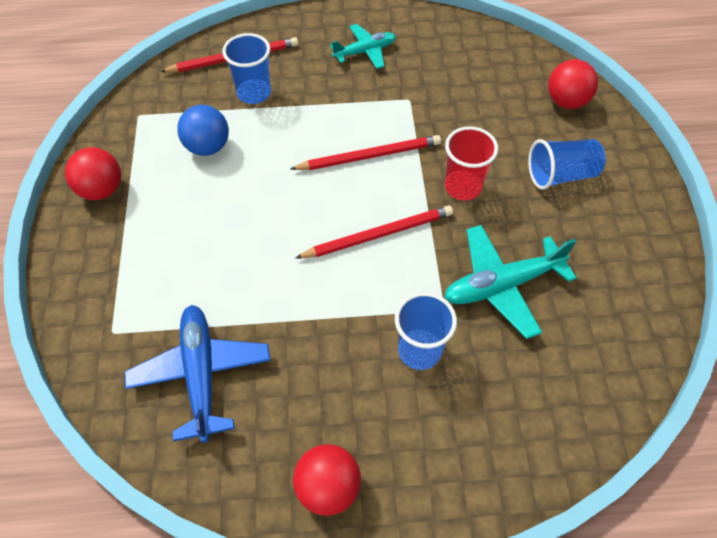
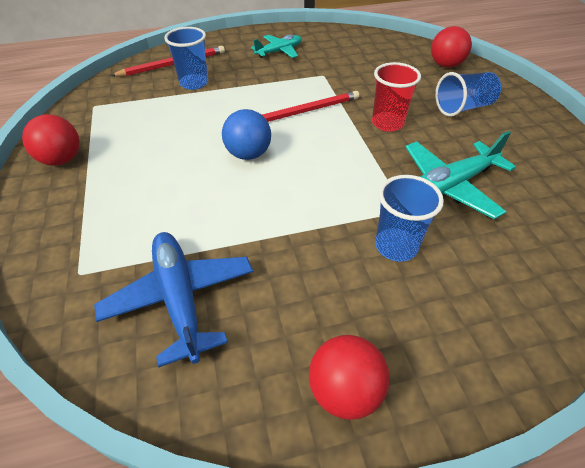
camera: 10 degrees left, 10 degrees down
(208, 147) = (159, 120): blue ball -> blue ball (248, 154)
(378, 235) = (327, 163): red pencil -> none

